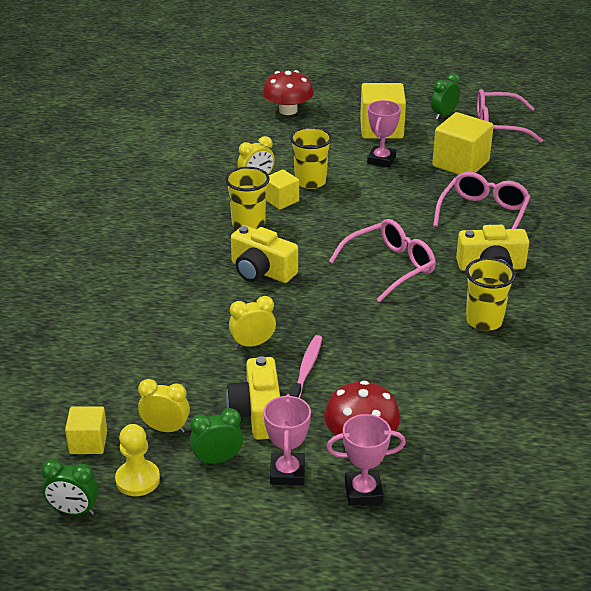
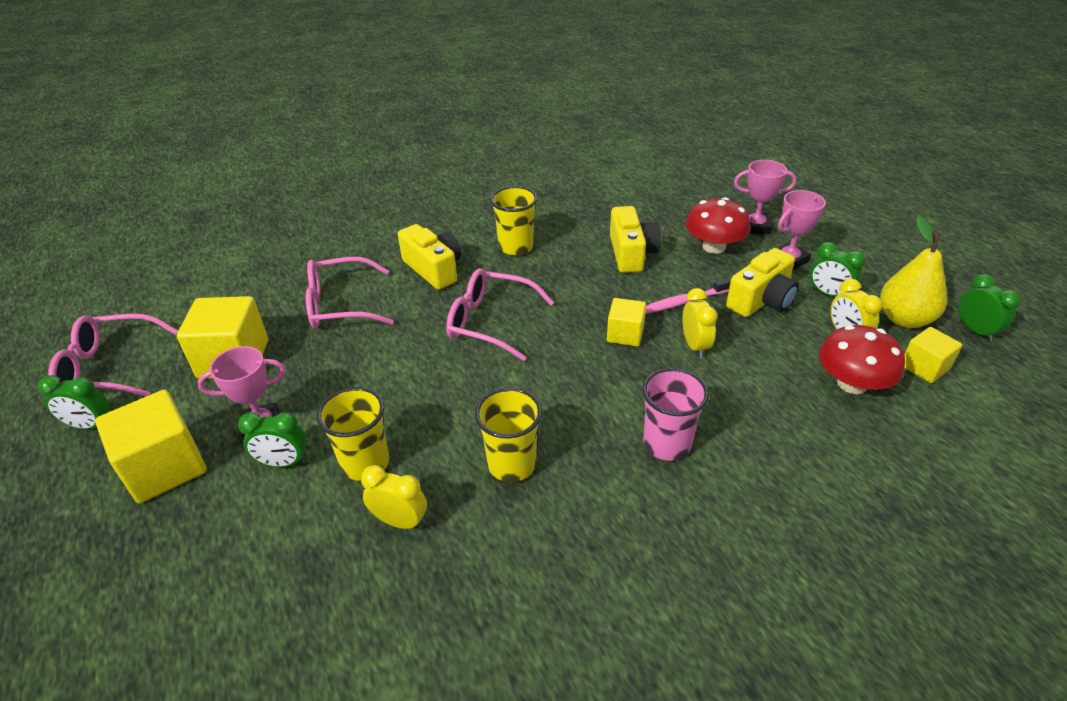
camera: 125 degrees left, 5 degrees up
(137, 480) = (904, 319): yellow pawn -> yellow pear
(190, 282) = (667, 444): none -> pink cup
(252, 344) = (695, 346): yellow clock -> yellow clock turned 135 degrees counterclockwise
(261, 271) = (588, 401): yellow camera -> yellow camera (631, 253)
(281, 200) = (433, 465): yellow cube -> yellow cube (625, 334)
(288, 110) = (137, 619): red mushroom -> red mushroom (852, 383)
(342, 159) = (283, 463): none -> green clock
(363, 492) = (755, 227): pink trophy -> pink trophy turned 45 degrees counterclockwise
(498, 126) = (109, 367): pink glasses -> pink glasses turned 120 degrees clockwise

